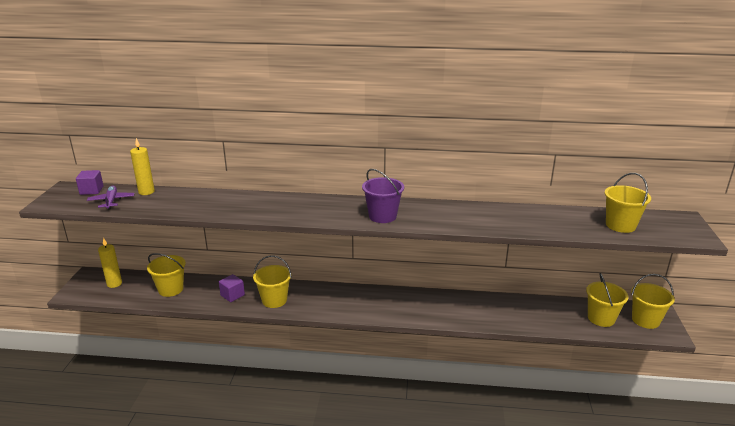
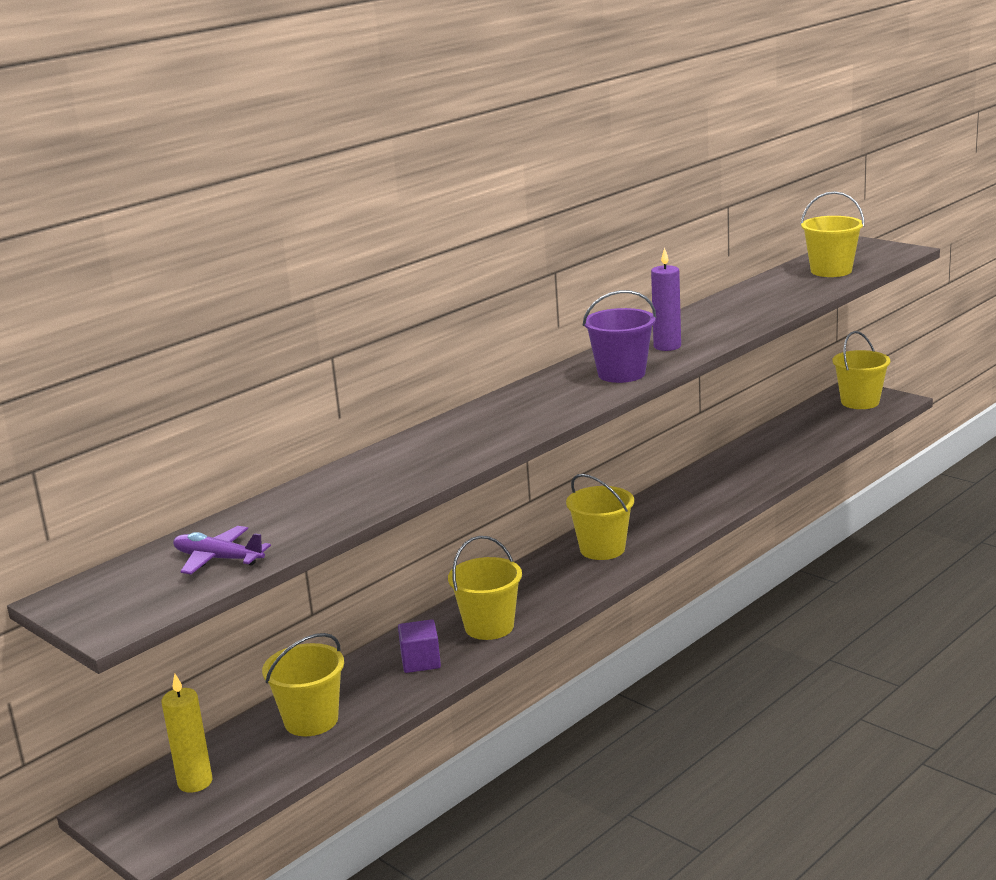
camera: 50 degrees left, 5 degrees down
(91, 190) = (129, 573): purple cube -> none
(146, 192) = (233, 523): yellow candle -> none
(434, 216) = (667, 346): none -> purple candle
(601, 318) = (828, 422): yellow bucket -> yellow bucket (602, 549)

